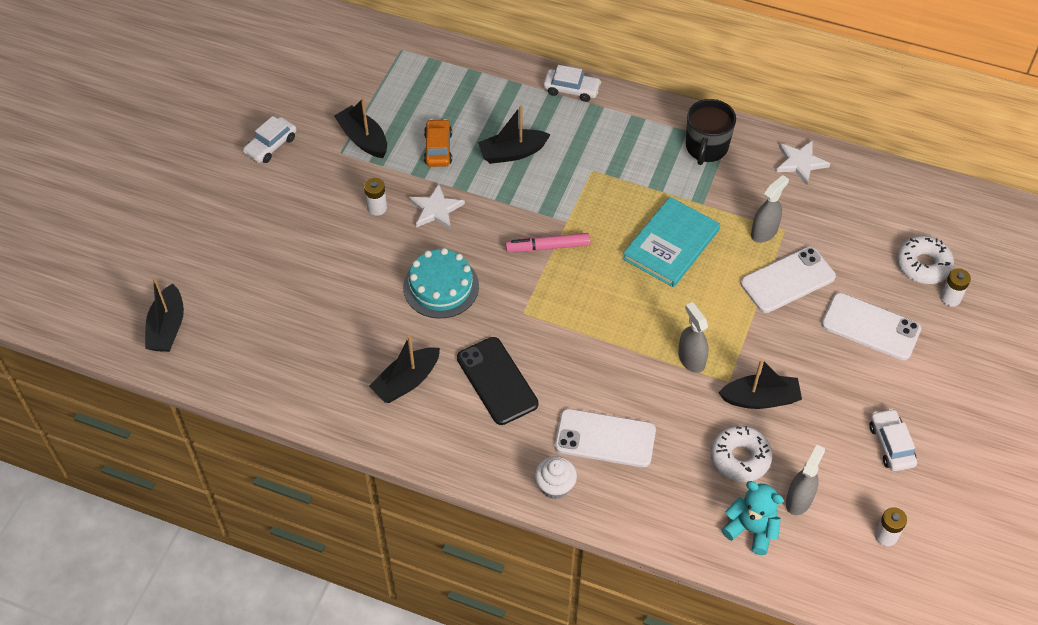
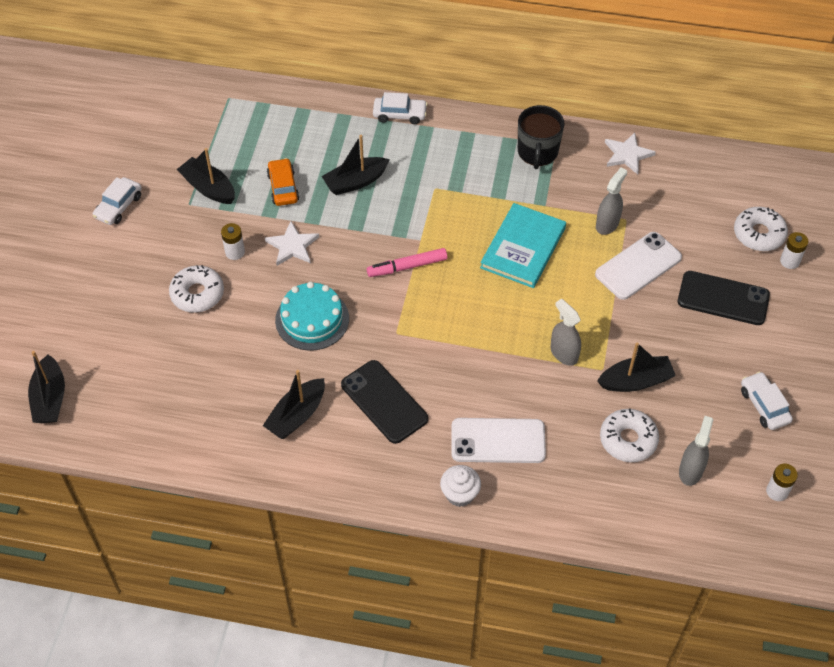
camera: 10 degrees left, 0 degrees up
(331, 244) = (197, 294): none -> white donut
(751, 529) = (652, 505): turquoise teddy bear -> none
(870, 327) = (723, 298): white phone -> black phone

